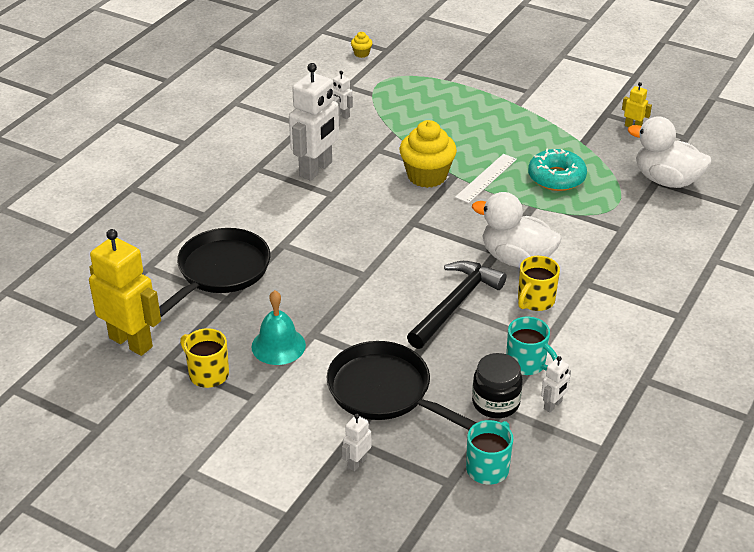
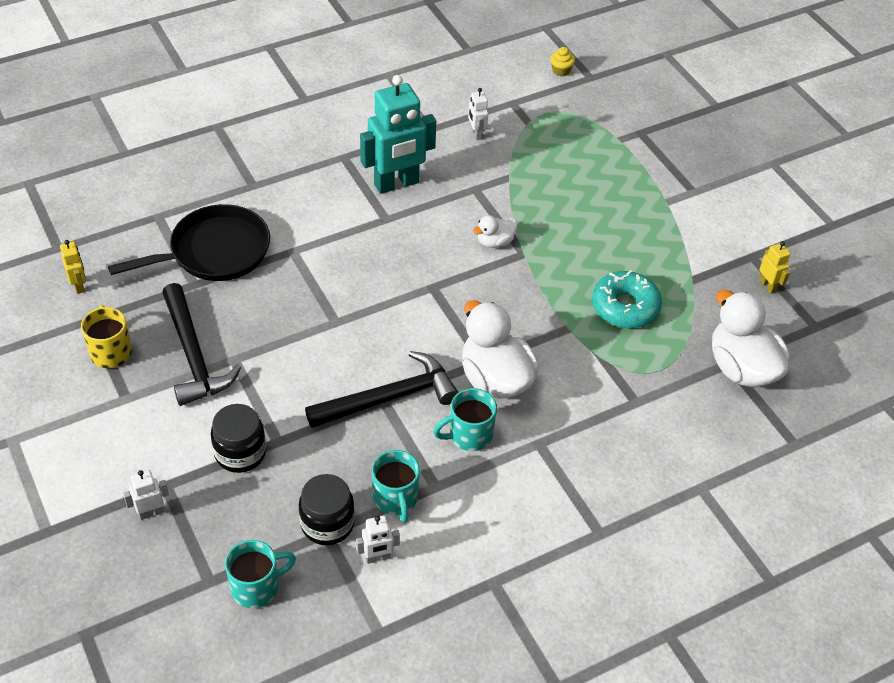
camera: 30 degrees right, 10 degrees up
(131, 342) = (79, 286): yellow robot -> yellow robot, size x0.45
(278, 345) = (193, 355): turquoise bell -> black hammer
(316, 169) = (396, 184): white robot -> turquoise robot
(384, 390) = (240, 453): black pan -> black jar
(427, 176) = (495, 242): yellow cupcake -> white duck
(486, 178) = (552, 273): white ruler -> none
(535, 301) = (469, 435): yellow mug -> turquoise mug

